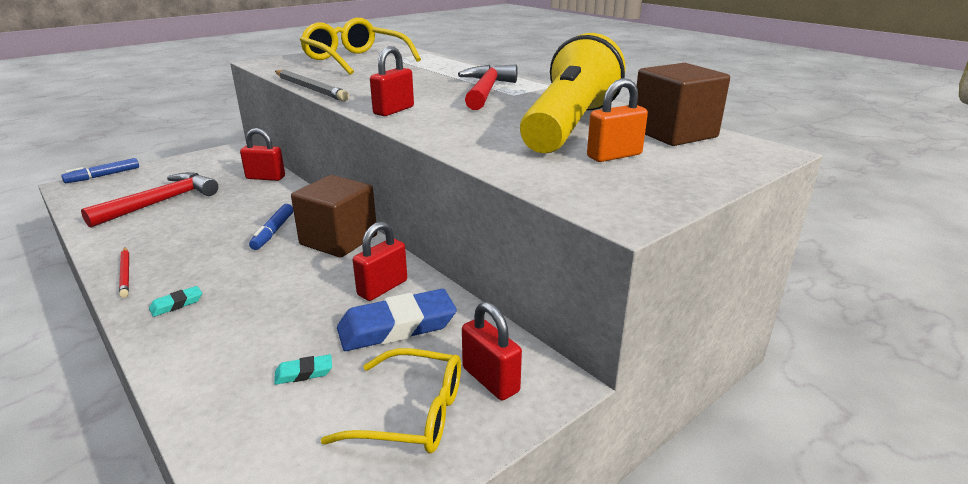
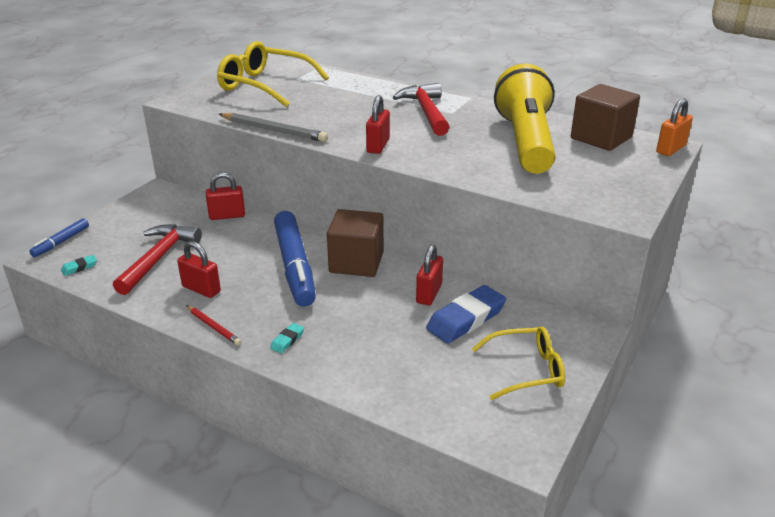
camera: 20 degrees left, 5 degrees up
(273, 232) = (294, 266): blue marker -> blue marker, size x2.09
(304, 373) = (435, 363): turquoise eraser -> turquoise eraser (79, 267)
(490, 380) = (555, 338): red padlock -> red padlock (201, 289)
(614, 156) = (580, 166): orange padlock -> orange padlock (670, 149)

